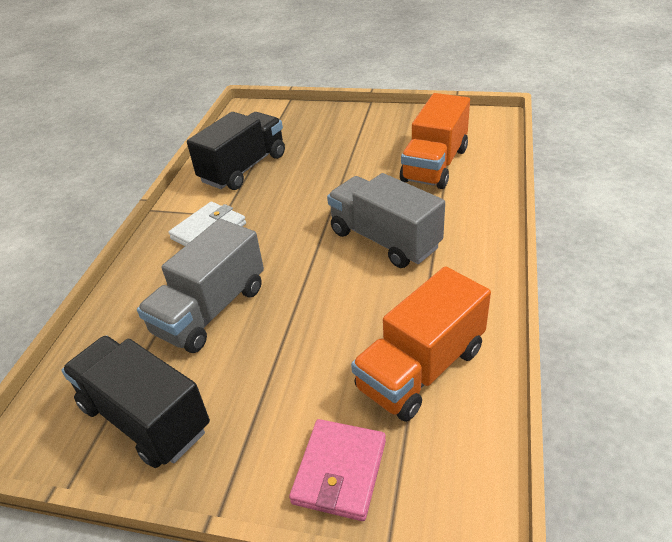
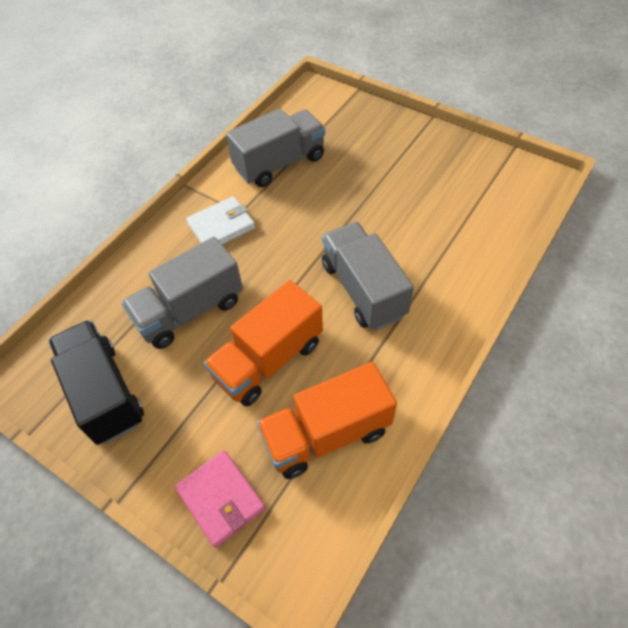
camera: 20 degrees right, 15 degrees up
(244, 168) = (279, 163): black truck -> grey truck
(339, 471) = (221, 499): pink wallet -> pink wallet turned 75 degrees counterclockwise
(434, 165) = (453, 218): orange truck -> orange truck (268, 360)

